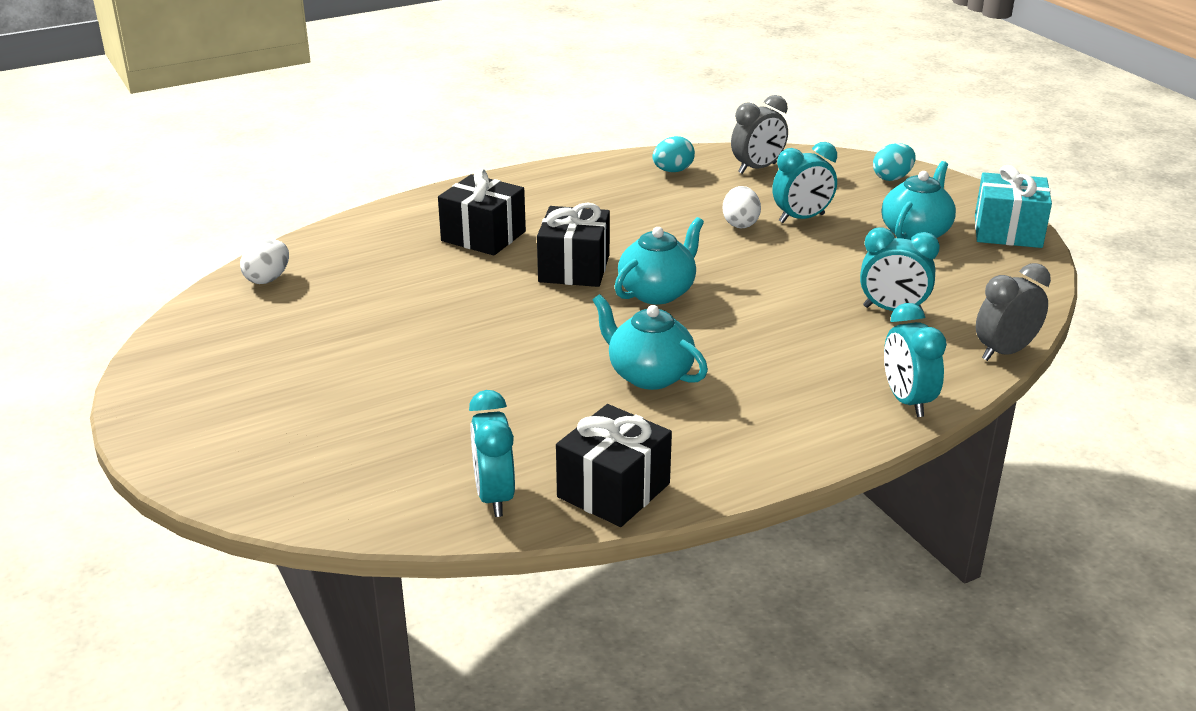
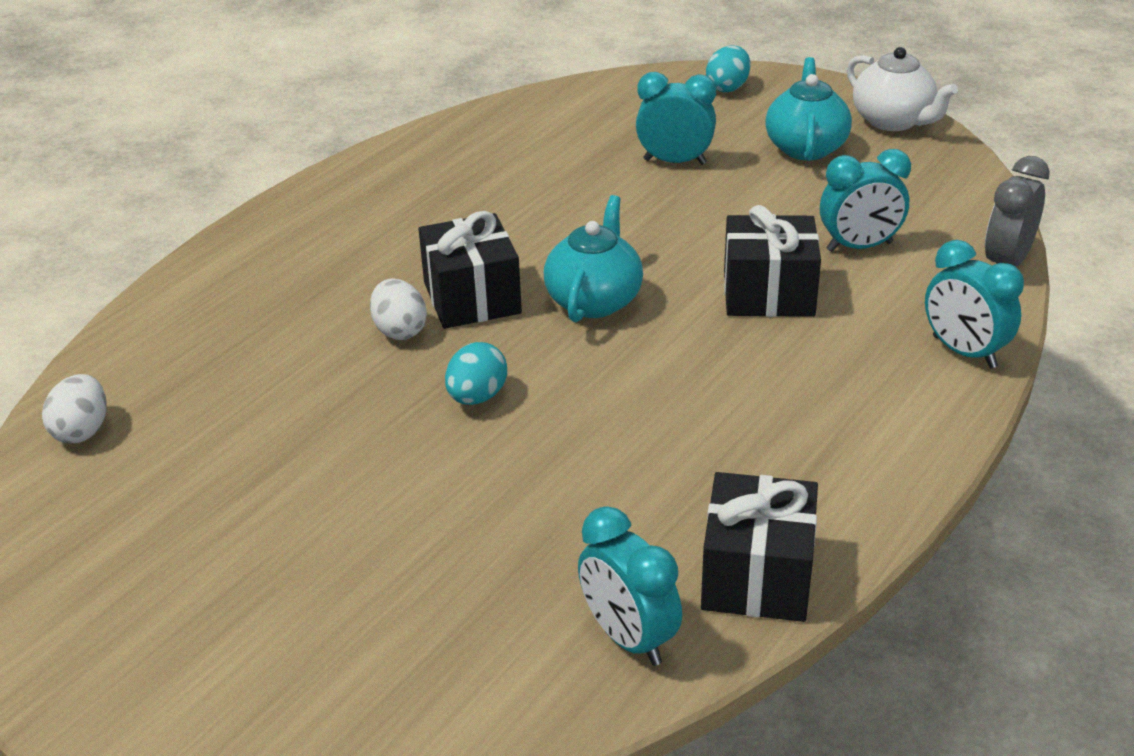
camera: 25 degrees left, 5 degrees up
(483, 236) = (325, 286): black gift -> black gift (768, 293)
(649, 375) = (672, 411): turquoise teapot -> none
(672, 171) = (483, 139): turquoise egg -> turquoise egg (477, 397)
(740, 223) = (614, 186): white egg -> white egg (400, 330)
(757, 168) = (576, 112): grey clock -> none
(801, 218) = (675, 162): turquoise clock -> turquoise clock turned 120 degrees counterclockwise
(1008, 232) = (893, 121): turquoise gift -> white teapot

